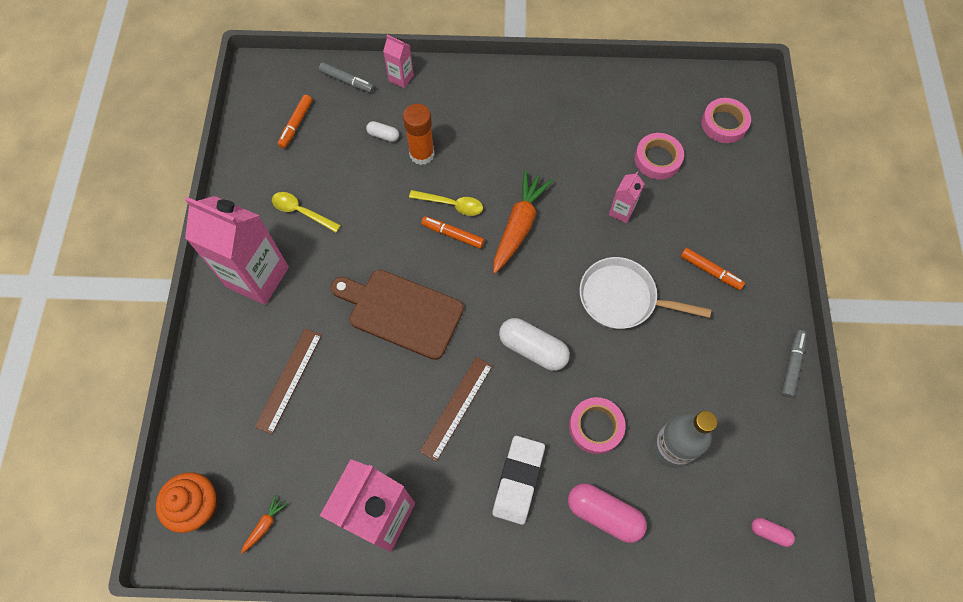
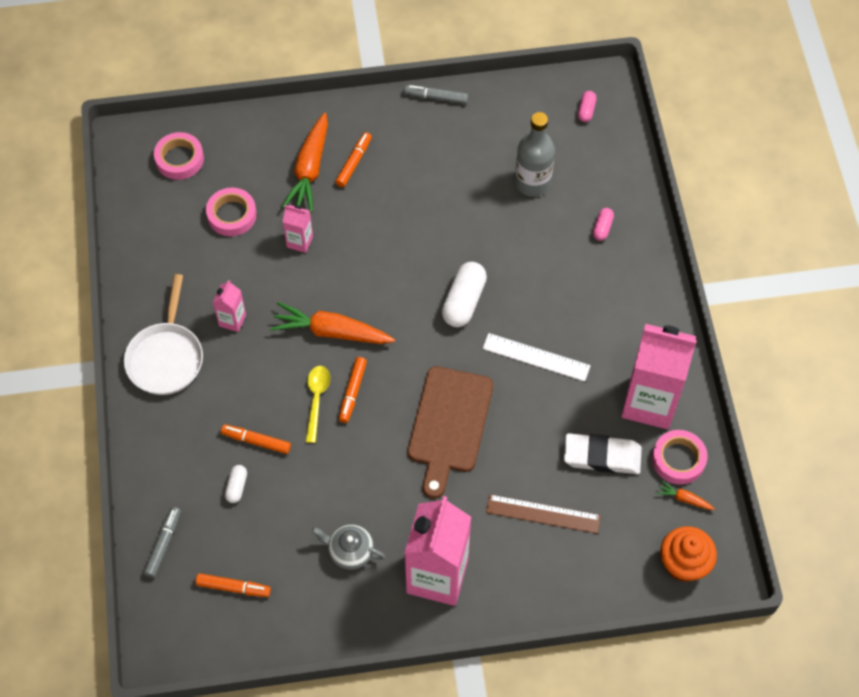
camera: 100 degrees left, 5 degrees down
(301, 212) = (350, 551): yellow spoon -> grey teapot
(401, 78) = (152, 484): pink carton -> pink carton (232, 320)
(422, 154) = (256, 441): orange glue stick -> orange marker
(457, 408) = (536, 357): brown ruler -> white ruler
(518, 480) = (590, 296): white eraser -> white eraser (602, 456)
(595, 427) = (527, 242): pink tape -> pink tape (678, 459)
(604, 514) = (602, 228): pink capsule -> pink capsule, size x0.52
(622, 298) = (396, 232): white pan -> white pan (166, 357)
(704, 230) = (310, 169): none -> orange carrot

